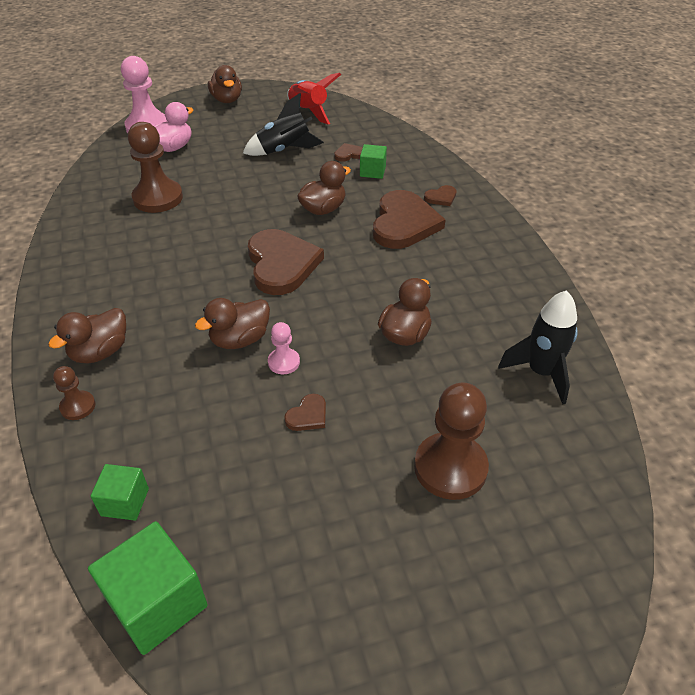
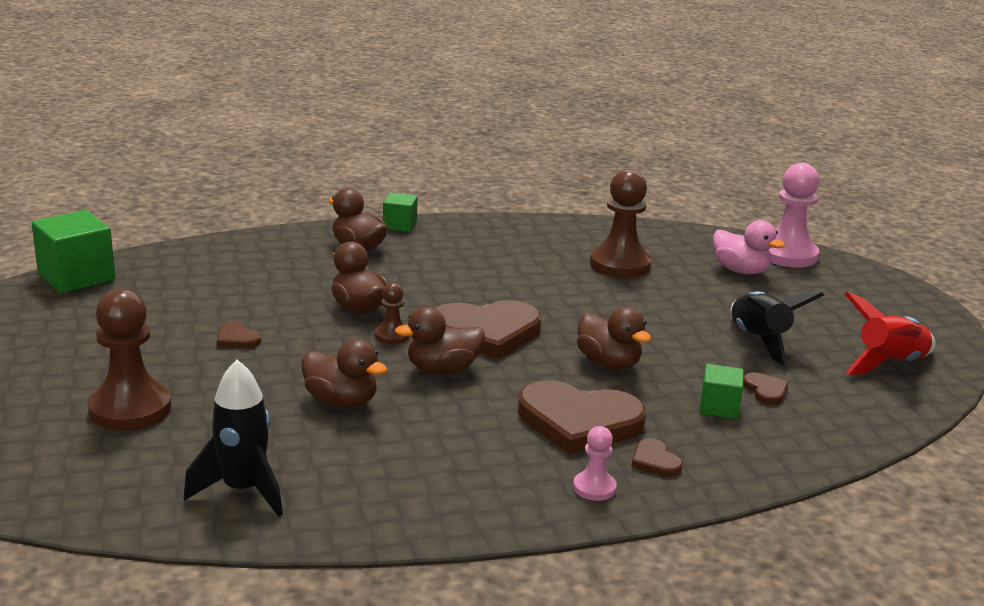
camera: 90 degrees right, 20 degrees down
(78, 406) = (291, 242): brown pawn -> brown pawn (392, 336)
(125, 502) = (177, 263): green cube -> green cube (400, 225)
(227, 100) = (893, 303): brown duck -> brown duck (442, 369)
(284, 362) = (317, 329): pink pawn -> pink pawn (594, 488)

